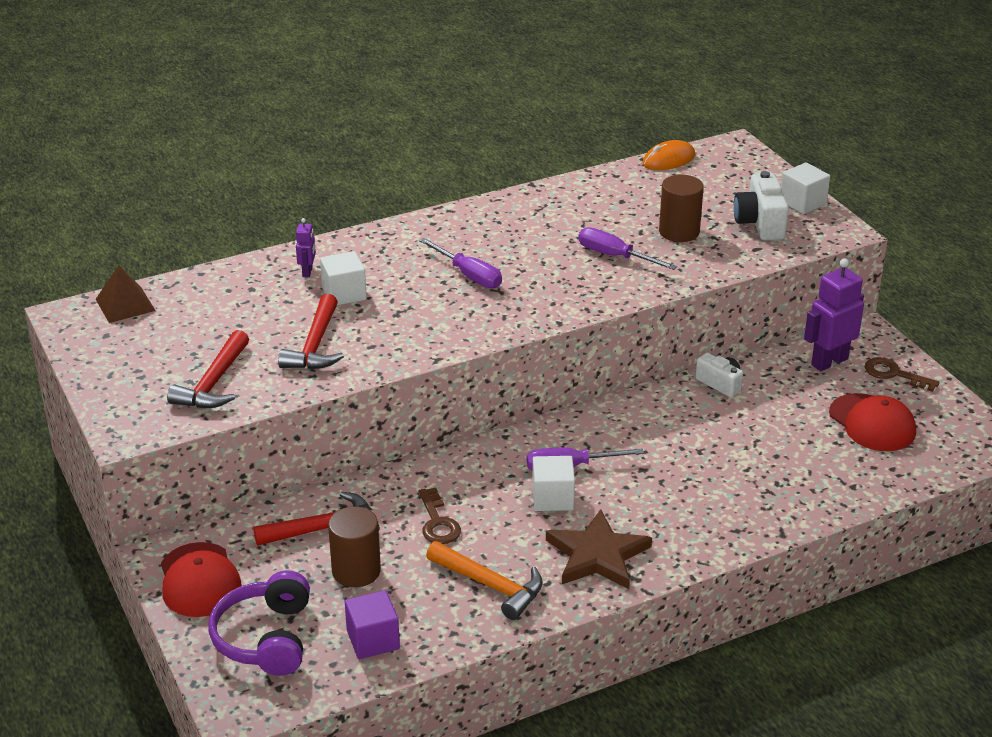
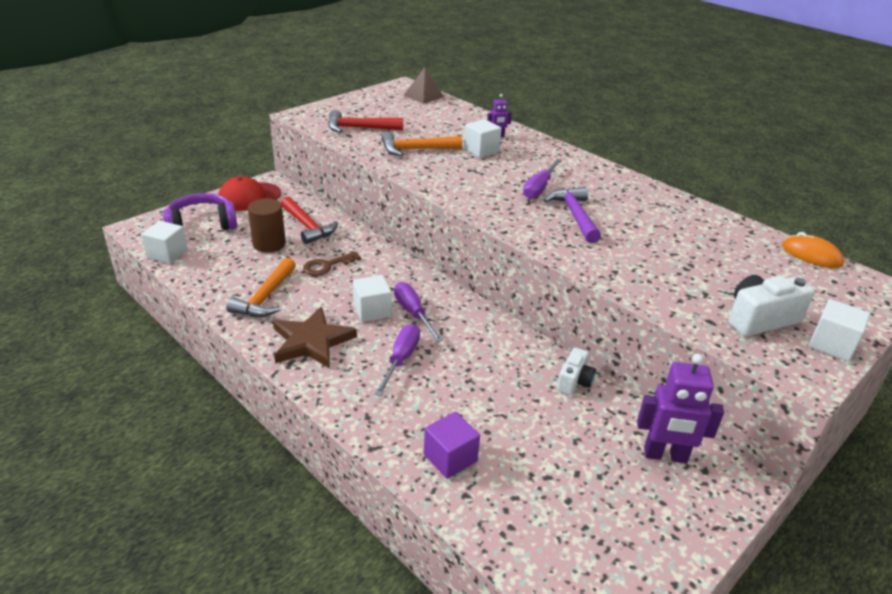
camera: 70 degrees right, 0 degrees up
(315, 345) = (416, 150): red hammer -> orange hammer
(337, 678) = (167, 254): none -> white cube
(373, 640) = (204, 260): purple cube -> purple cube (450, 458)
(542, 268) = (575, 215): none -> purple hammer
(615, 256) = (622, 245): purple screwdriver -> purple screwdriver (401, 359)
(679, 232) = (694, 273): brown cylinder -> none
(829, 362) = (665, 455): purple robot -> purple robot turned 150 degrees clockwise
(872, 423) = (581, 502): red cap -> none
(894, 374) = (683, 514): brown key -> none

